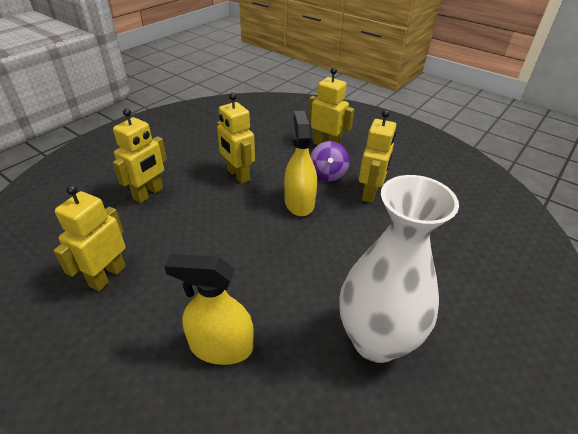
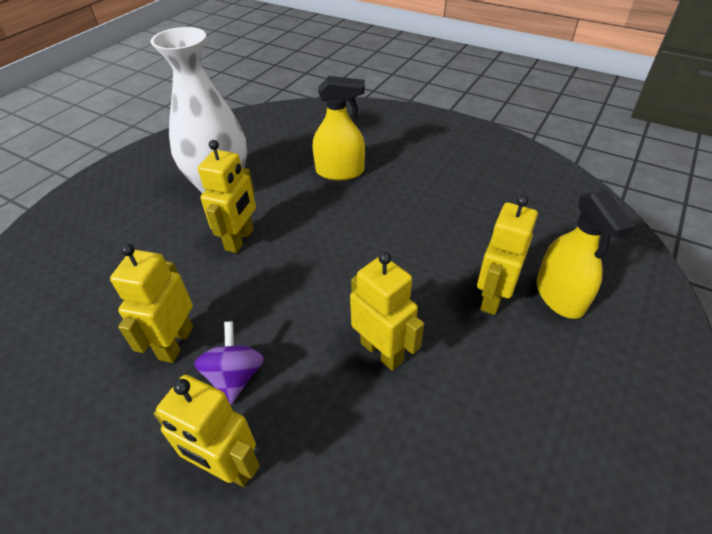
camera: 175 degrees right, 5 degrees up
(107, 276) = (461, 203): yellow robot -> yellow robot (240, 240)
(299, 202) = (282, 311): yellow spray bottle -> yellow spray bottle (559, 296)

